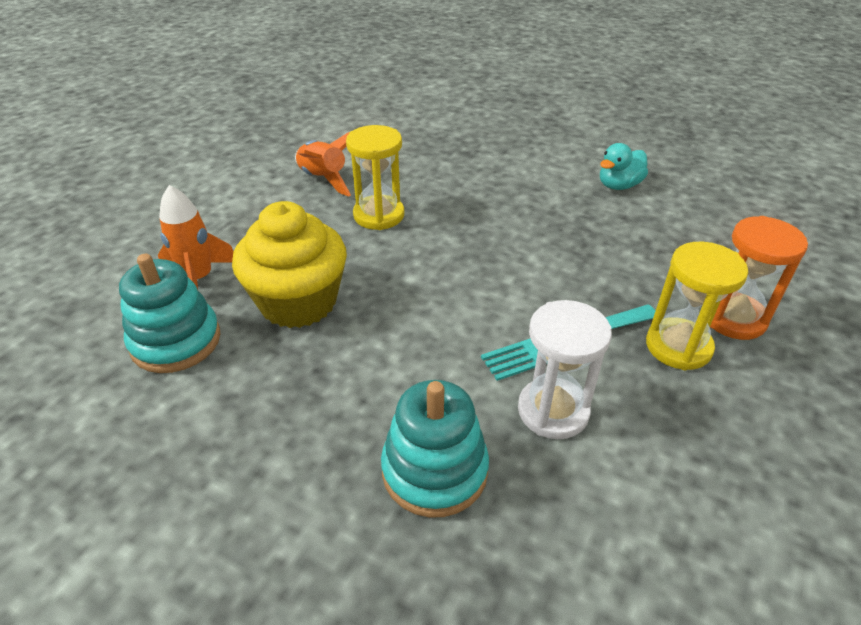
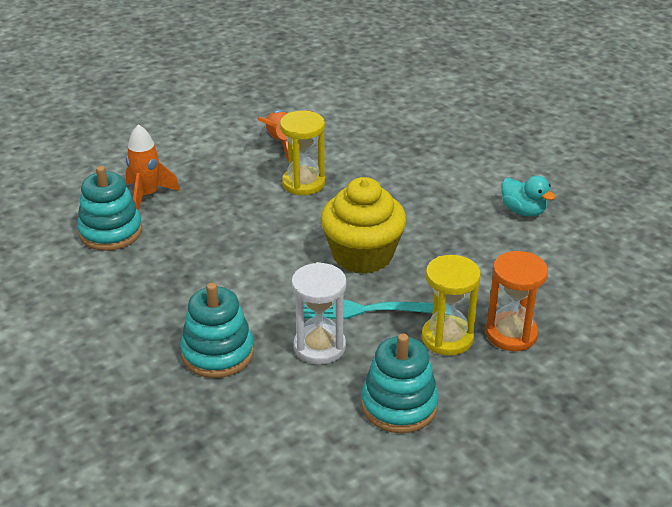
camera: 25 degrees right, 5 degrees down
(298, 302) = (203, 230): yellow cupcake -> yellow cupcake (362, 255)
(619, 185) = (523, 211): turquoise duck -> turquoise duck turned 120 degrees counterclockwise
(710, 458) = (399, 405): none -> turquoise stacking toy

